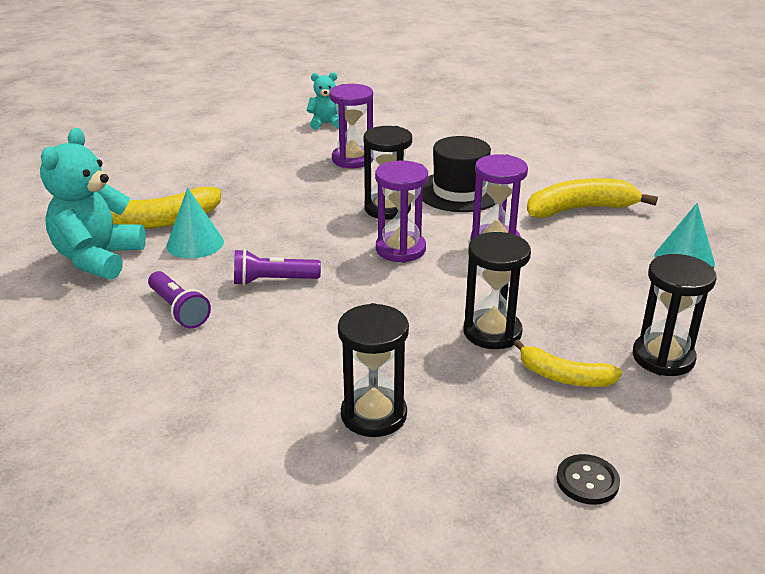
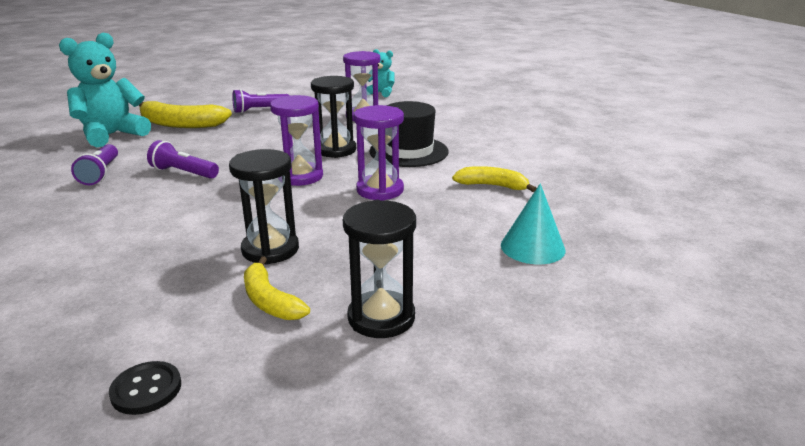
camera: 30 degrees right, 5 degrees down
(195, 243) = (177, 140): turquoise cone -> none
(224, 178) = (260, 110): none -> purple flashlight
(374, 415) = (91, 275): black hourglass -> none
(580, 209) = (492, 186): yellow banana -> yellow banana, size x0.63

